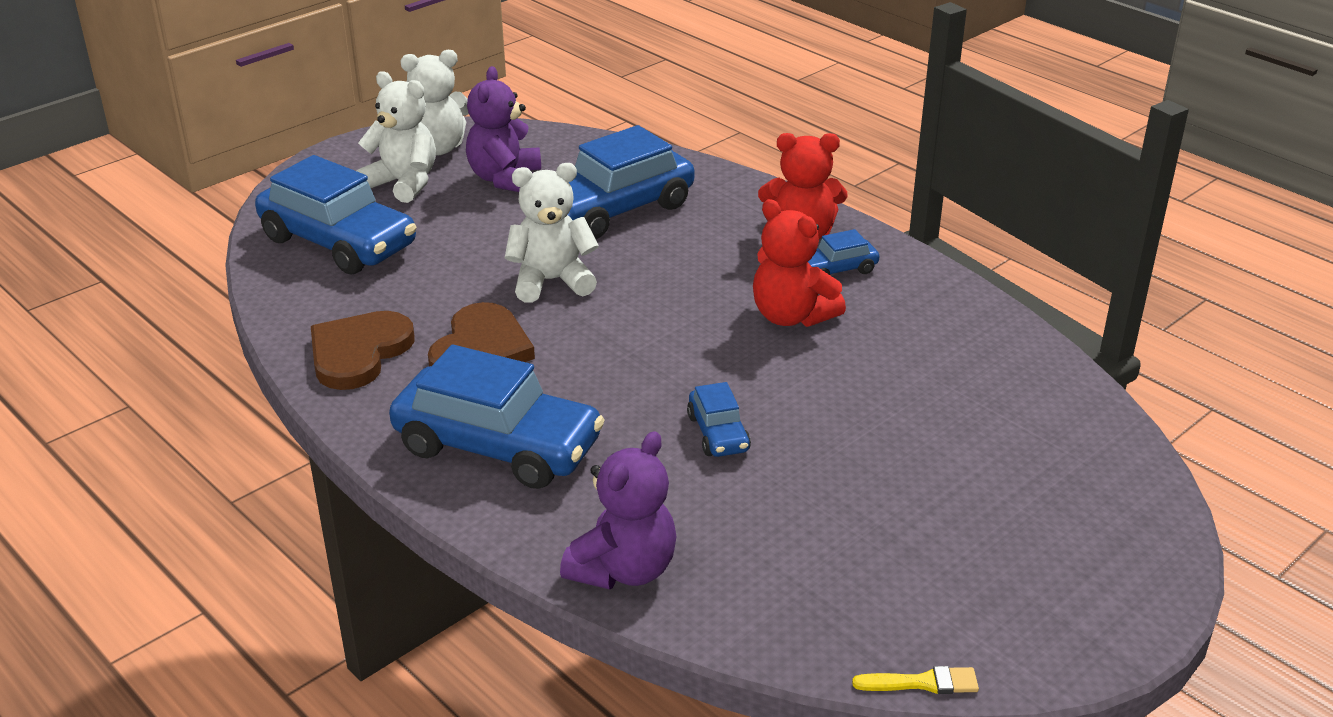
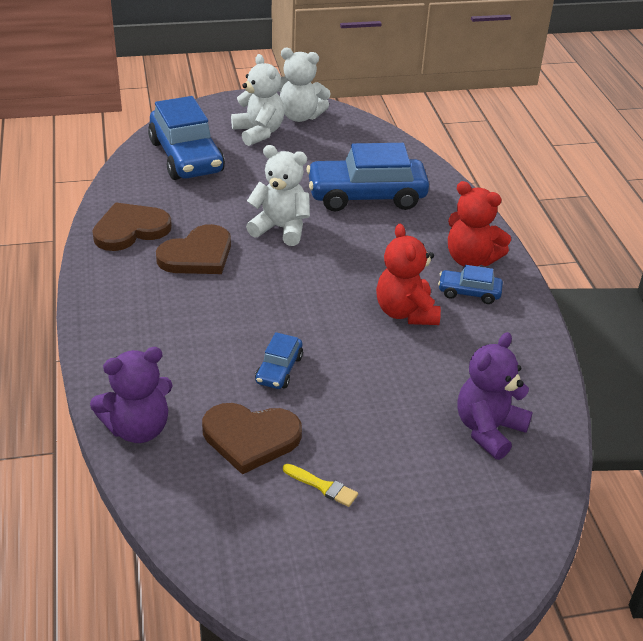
camera: 30 degrees right, 5 degrees up
(498, 446) = (146, 319): blue car -> none
(505, 179) = (320, 151): purple teddy bear -> purple teddy bear (488, 430)
(765, 519) = (250, 438): none -> brown heart
(922, 683) = (234, 591): yellow brush -> yellow brush (323, 486)

